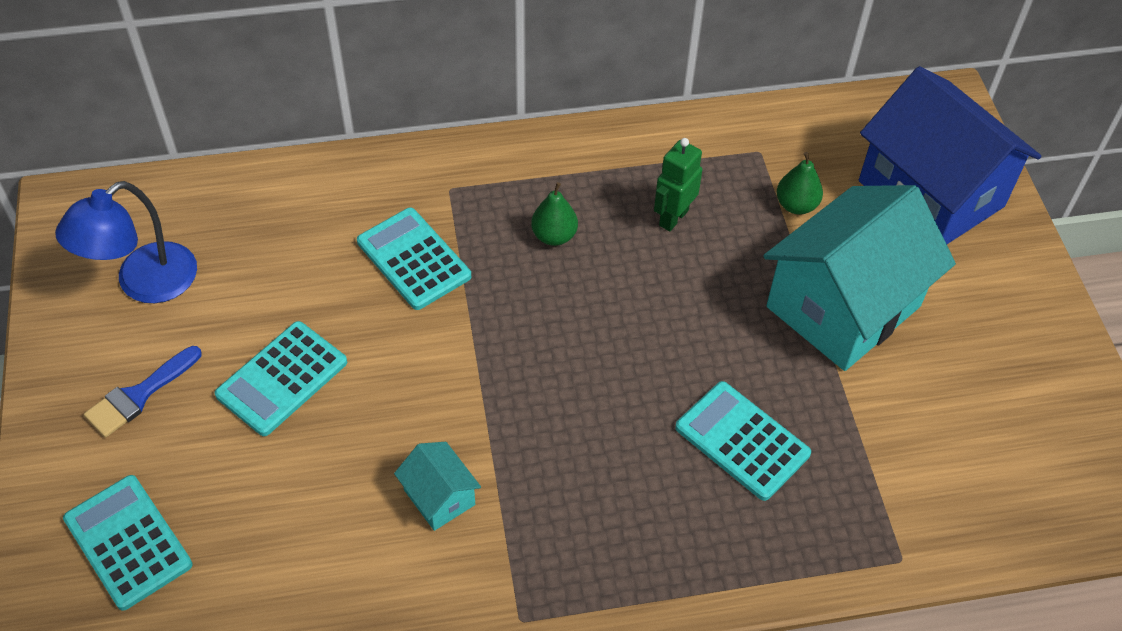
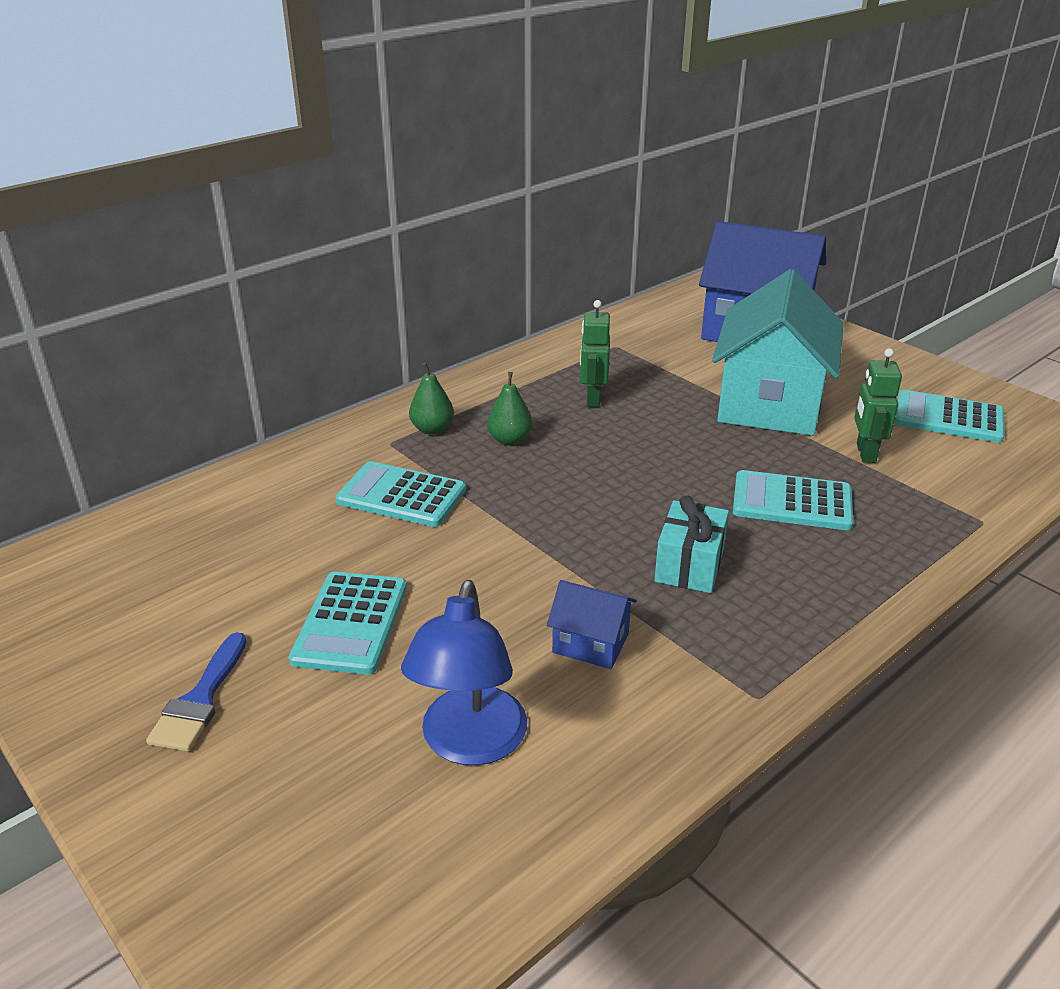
camera: 30 degrees left, 20 degrees down
(128, 542) = (294, 832): turquoise calculator -> turquoise calculator (948, 418)
(144, 283) = (132, 611): blue lamp -> blue lamp (469, 744)
(439, 497) = (590, 643): turquoise house -> blue house
(585, 462) = (689, 565): none -> turquoise gift
(796, 205) = (674, 364): green pear -> green pear (432, 429)
(874, 419) = (865, 453): none -> green robot

